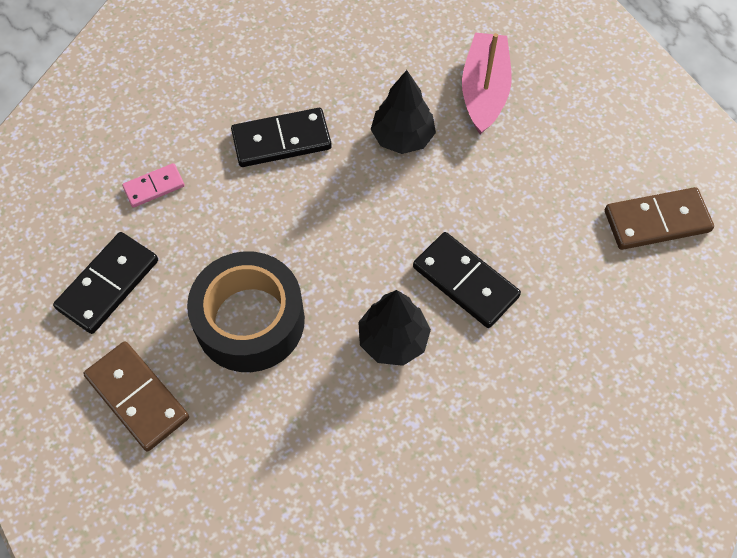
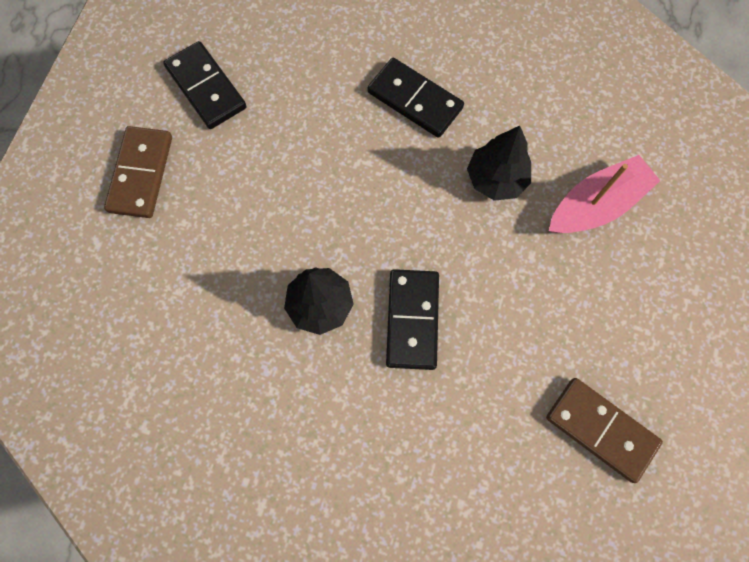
camera: 50 degrees right, 10 degrees up
(108, 284) = (206, 88): black domino -> black domino turned 60 degrees clockwise
(154, 187) = (302, 52): pink domino -> none
(250, 320) = (254, 197): black tape -> none

